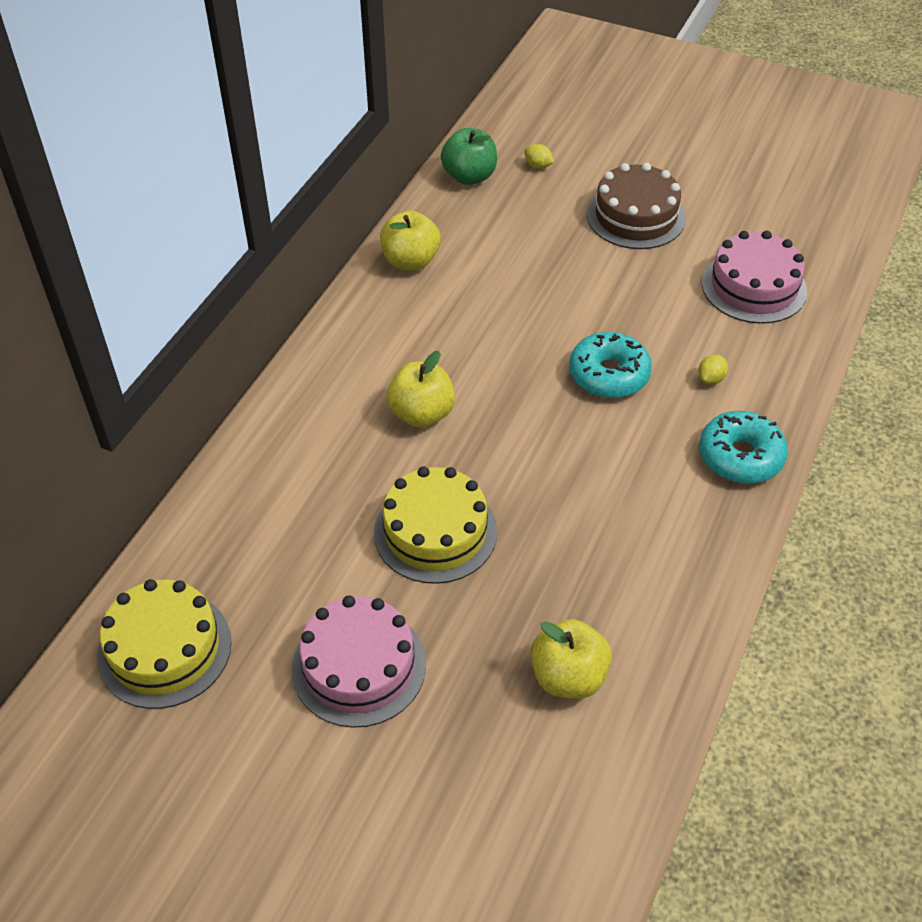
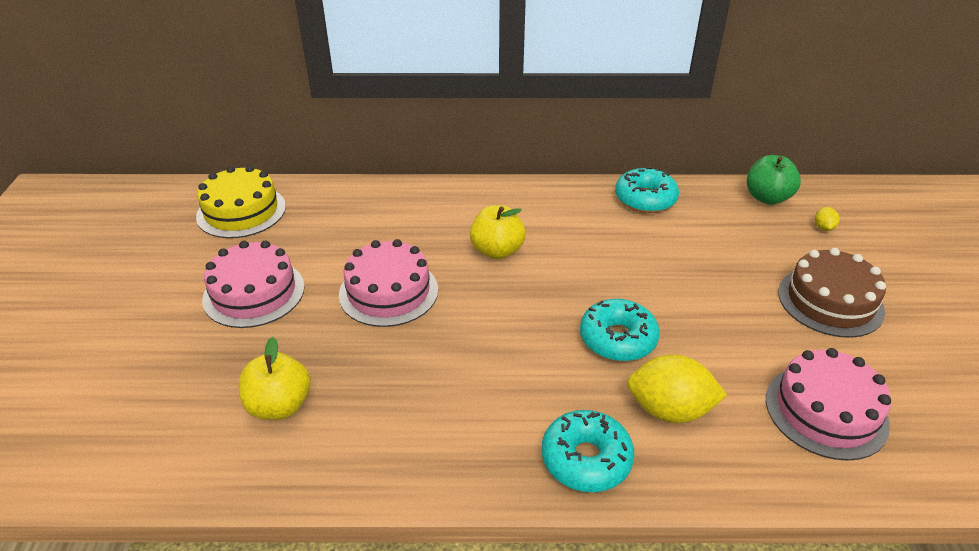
camera: 65 degrees right, 10 degrees down
(410, 261) = (645, 199): yellow apple -> turquoise donut
(435, 532) = (388, 292): yellow cake -> pink cake
(711, 379) = (669, 410): yellow lemon -> yellow lemon, size x2.25

